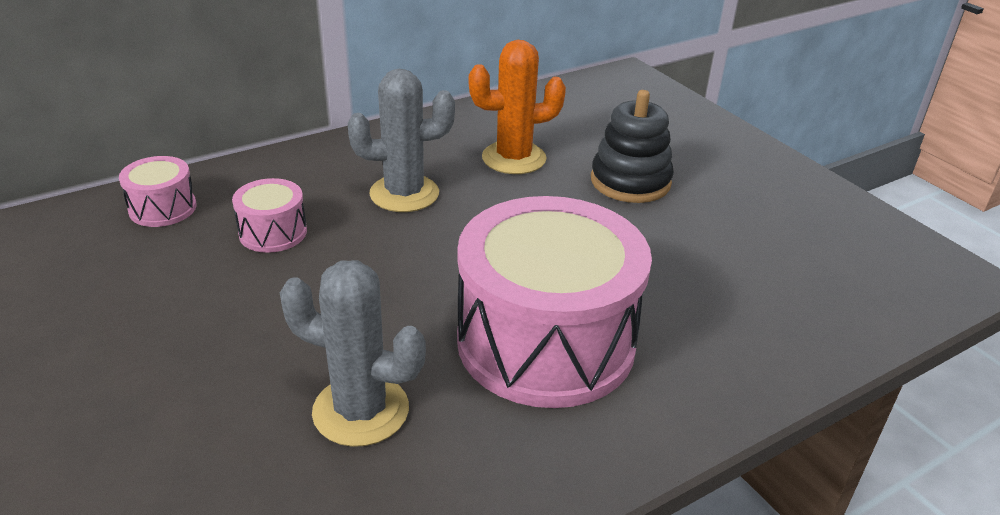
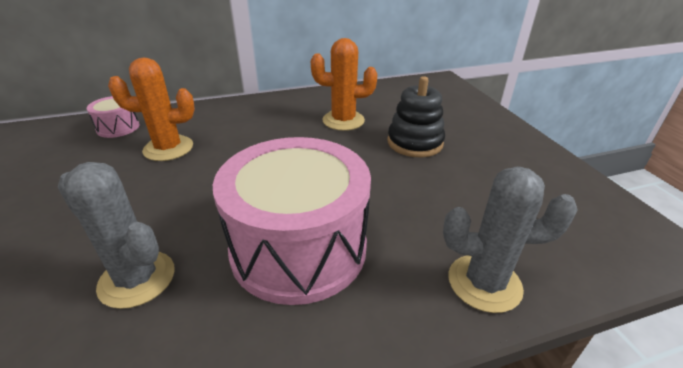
camera: 15 degrees right, 0 degrees up
(273, 232) = (168, 148): pink drum -> orange cactus
(404, 194) = (262, 134): grey cactus -> grey cactus (484, 283)

